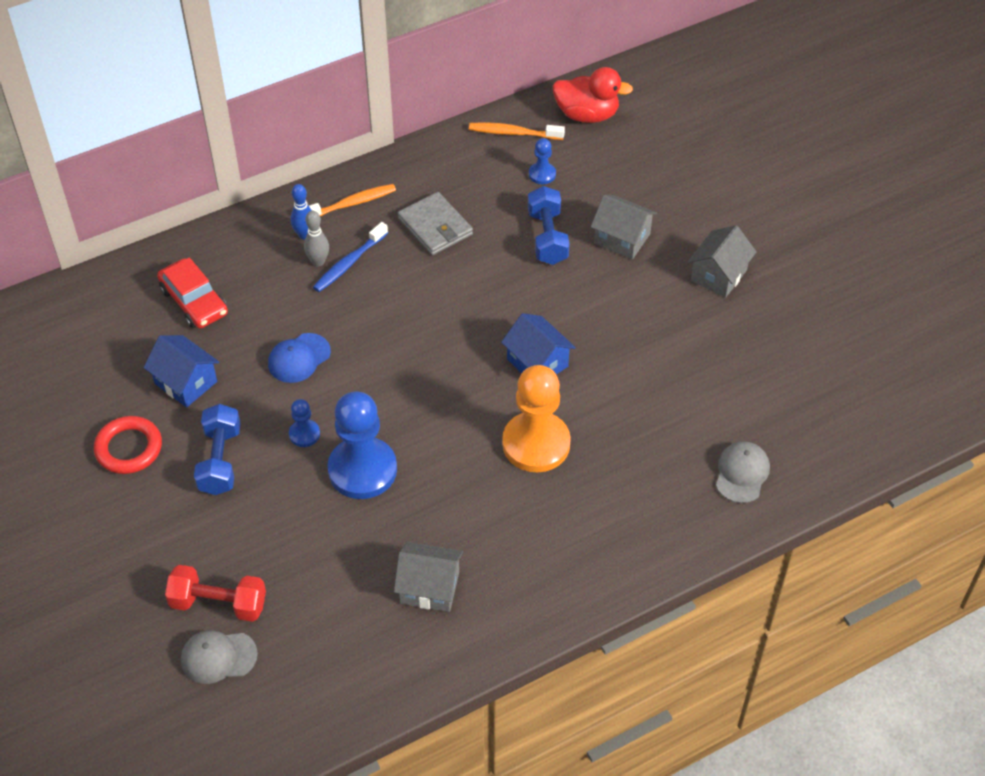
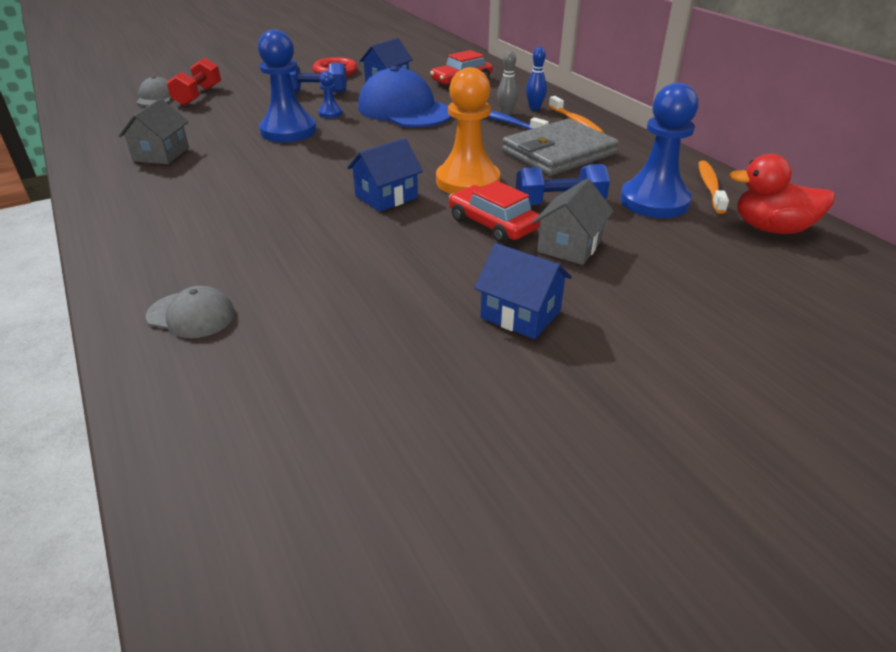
camera: 90 degrees right, 15 degrees down
(299, 358) = (405, 110): blue cap -> blue cap, size x2.01
(435, 226) = (558, 153): grey wallet -> grey wallet, size x1.52
(536, 444) = (287, 195): orange pawn -> orange pawn (467, 181)
(542, 174) = (654, 201): blue pawn -> blue pawn, size x2.19
(587, 115) = (771, 228): red duck -> red duck turned 90 degrees clockwise
(588, 285) = (492, 224): none -> red car
(718, 275) = (520, 314): grey house -> blue house

